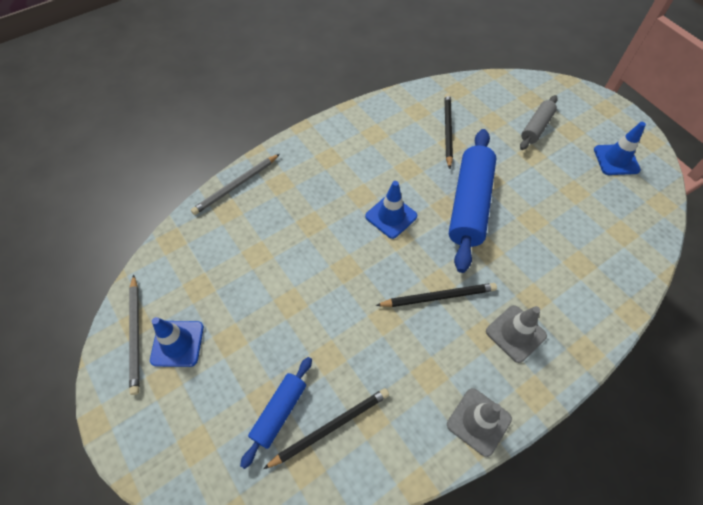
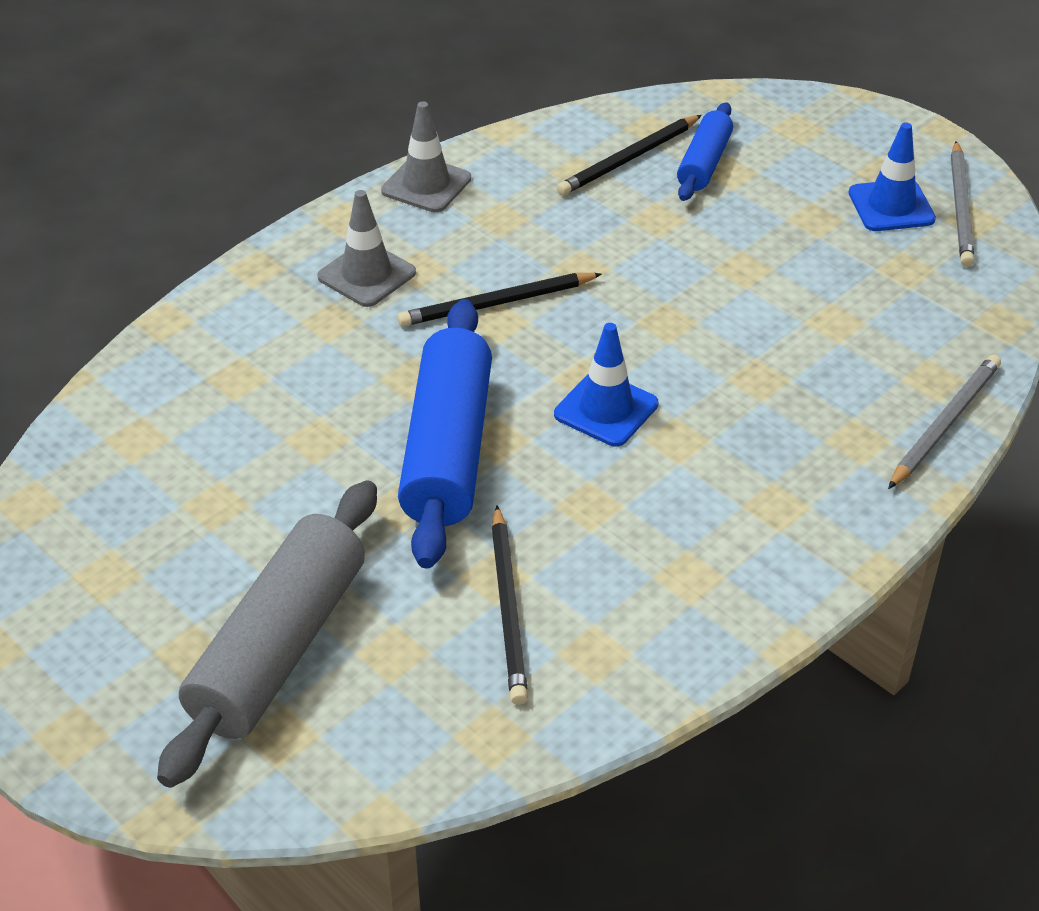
camera: 170 degrees right, 15 degrees down
(136, 334) = (961, 208): grey pencil -> grey pencil turned 150 degrees counterclockwise
(536, 127) = (279, 648): grey rolling pin -> grey rolling pin, size x1.83
(616, 160) = (96, 589): blue traffic cone -> none

